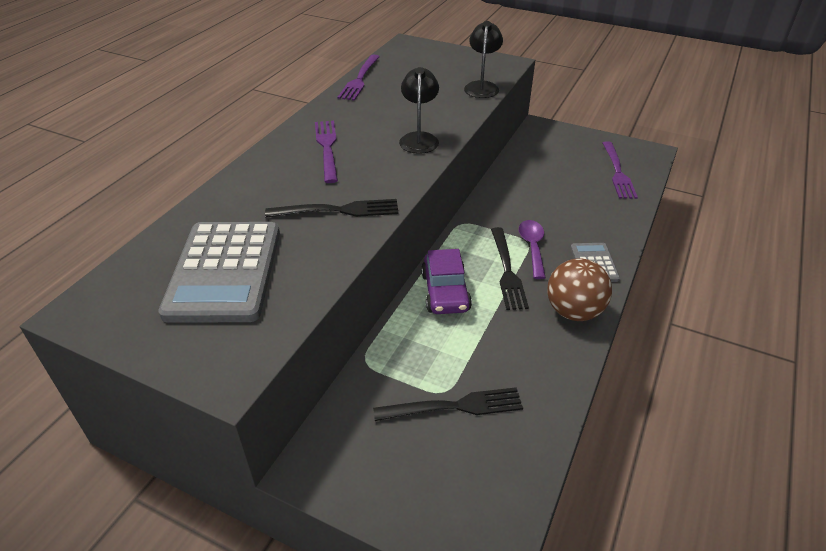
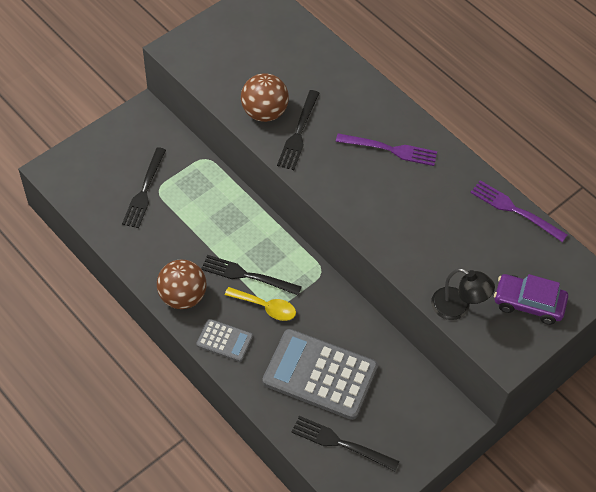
camera: 110 degrees right, 15 degrees up
(224, 272) = (262, 61): grey calculator -> grey calculator (320, 375)
(319, 245) = (264, 112): none -> brown ball
(419, 138) = (377, 216): black lamp -> none
(445, 292) = (245, 226): purple car -> purple car (528, 303)
(532, 247) = (266, 307): purple spoon -> yellow spoon
(618, 172) = (340, 443): purple fork -> black fork

